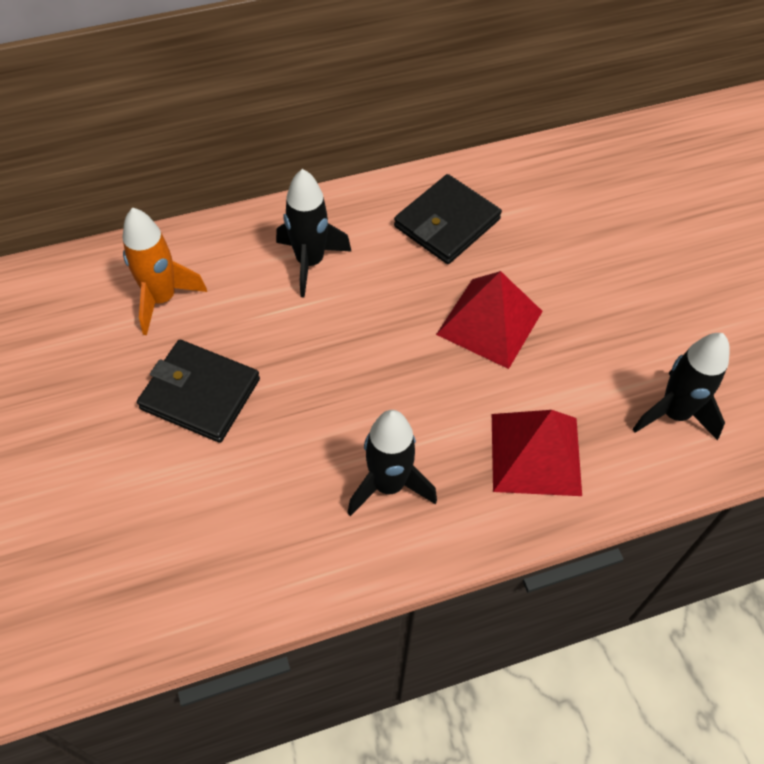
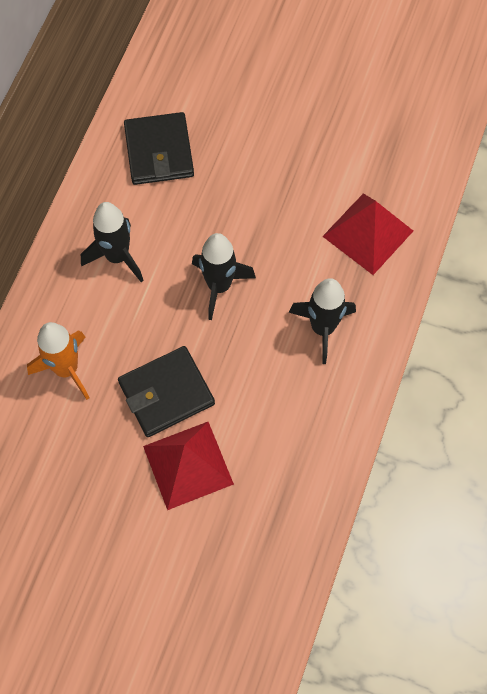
camera: 50 degrees left, 10 degrees up
(489, 322) = (257, 187): red pyramid -> red pyramid (187, 465)
(674, 413) = (403, 140): black rocket -> black rocket (219, 286)

